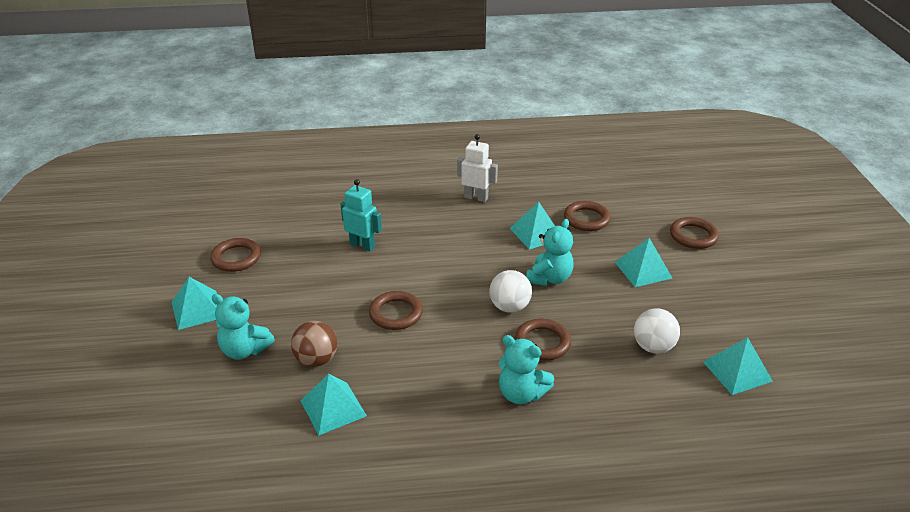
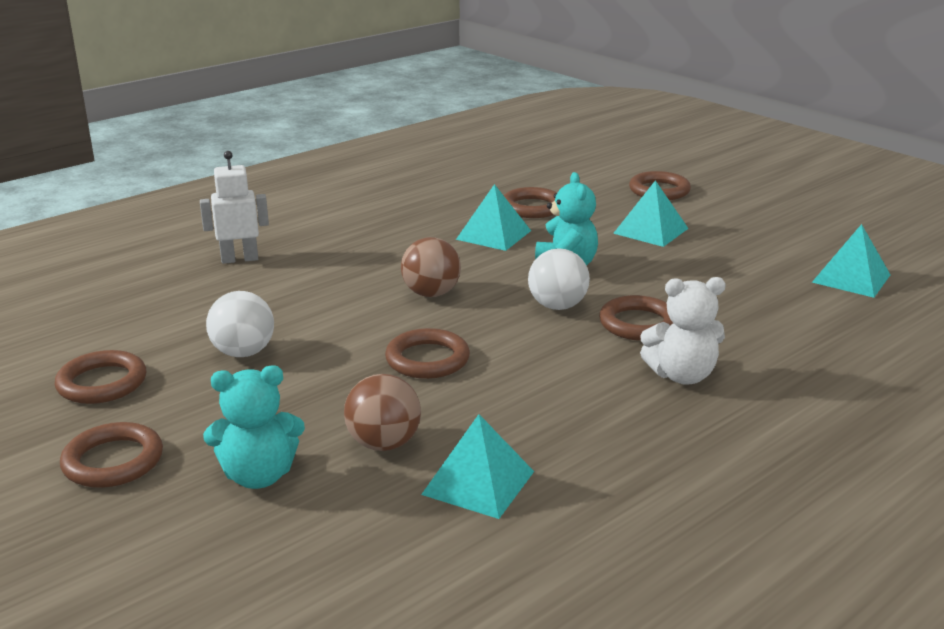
camera: 35 degrees left, 10 degrees down
(197, 309) = (113, 461): turquoise pyramid -> brown ring
(362, 245) = (286, 310): turquoise robot -> none
(449, 266) = (431, 294): none -> brown ball
(476, 197) = (376, 224): white robot -> white robot (239, 259)
(521, 394) = (682, 375): turquoise teddy bear -> white teddy bear
(653, 347) = (751, 287): white ball -> white ball (243, 353)

